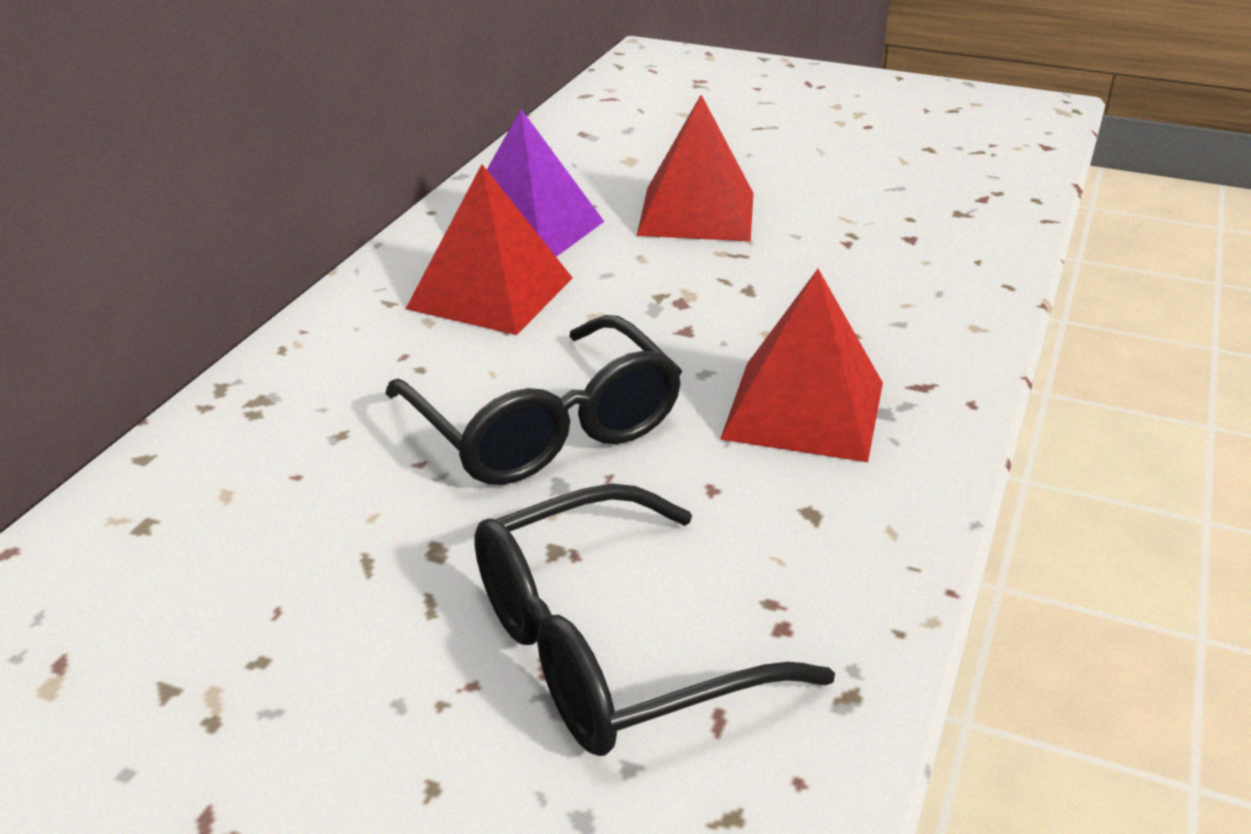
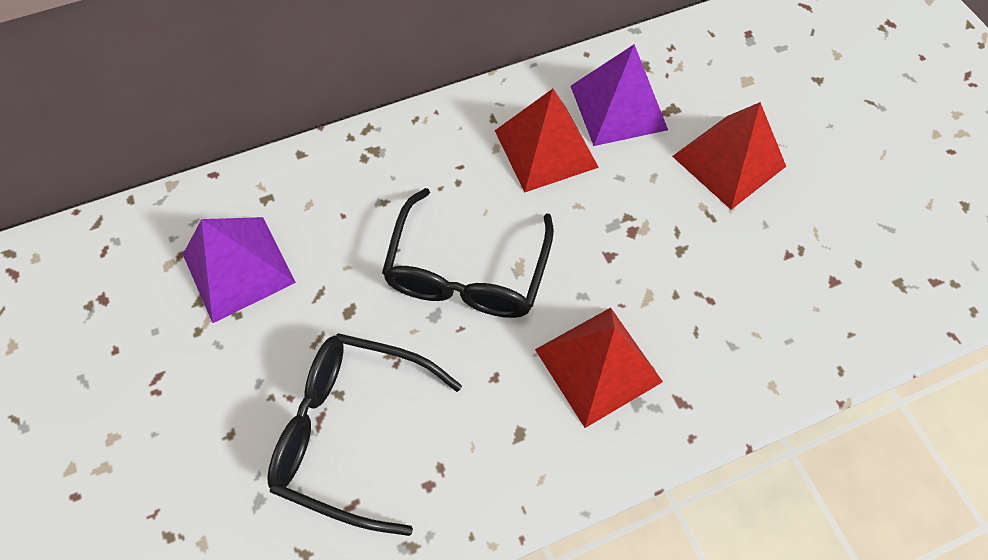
camera: 45 degrees right, 30 degrees up
(194, 614) = (238, 268): none -> purple pyramid

